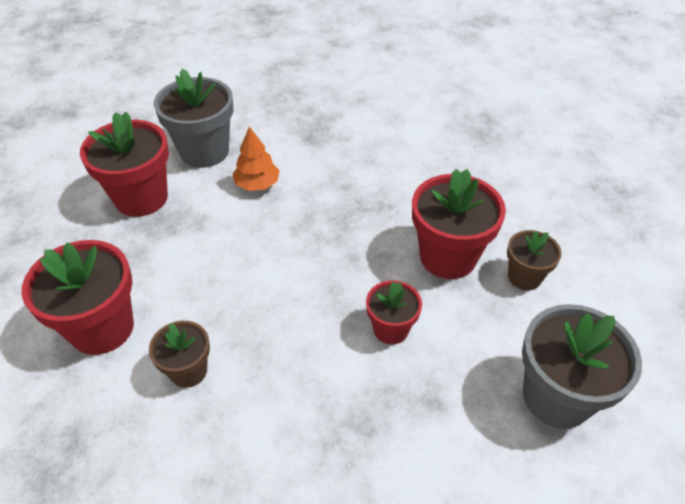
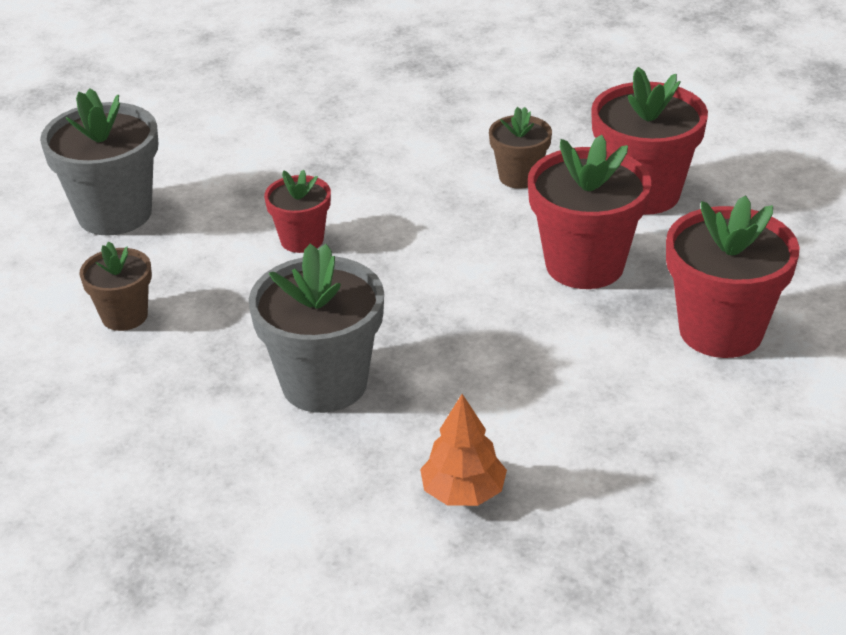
camera: 170 degrees right, 10 degrees down
(204, 151) = (677, 421): grey flower pot -> grey flower pot (324, 383)
(257, 184) = (551, 379): orange tree -> orange tree (463, 492)
(448, 257) = (230, 324): red flower pot -> red flower pot (584, 265)

